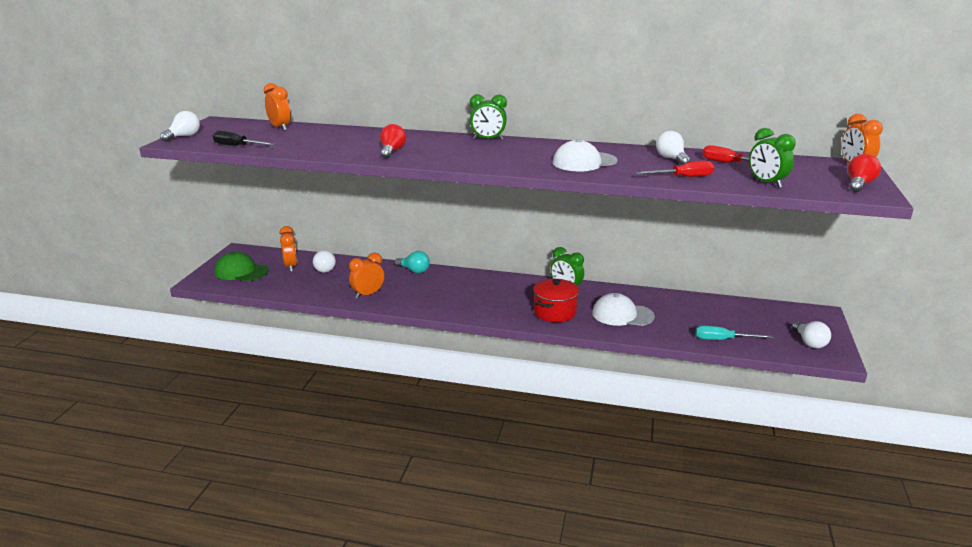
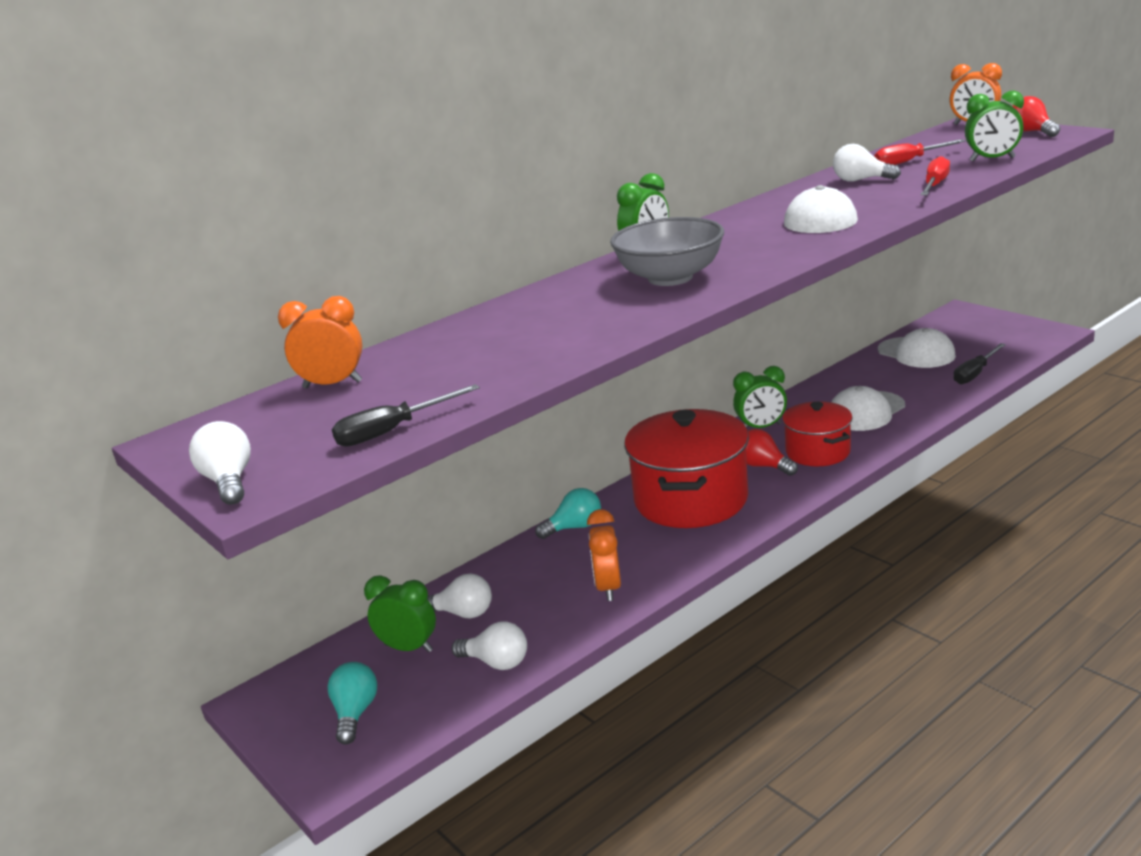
camera: 50 degrees left, 0 degrees up
(241, 271) = (355, 713): green cap -> turquoise light bulb
(291, 266) = (408, 648): orange clock -> green clock
(392, 151) = (615, 313): red light bulb -> red light bulb (764, 466)
(451, 151) = (670, 278): none -> grey bowl
(466, 291) = (691, 500): none -> red pot
(723, 340) = (975, 373): turquoise screwdriver -> black screwdriver
(728, 312) = (916, 353): none -> white cap
(809, 342) = (1016, 335): white light bulb -> white light bulb (496, 662)

